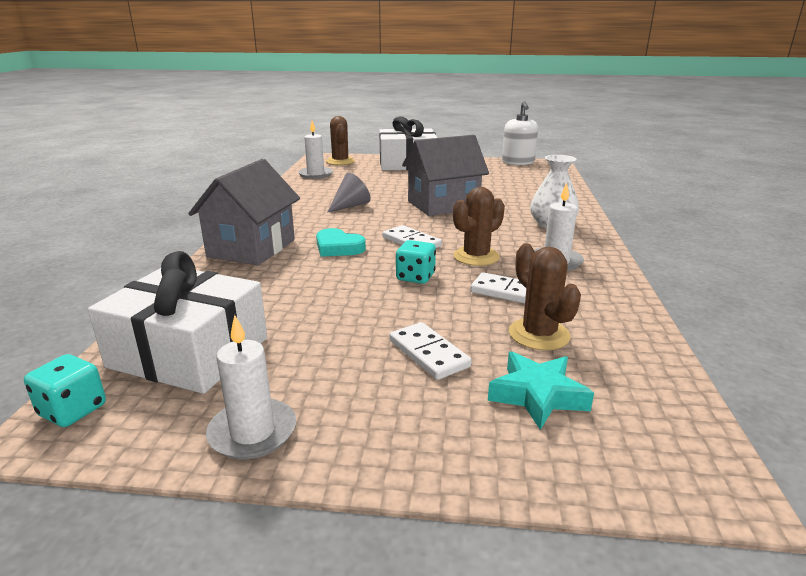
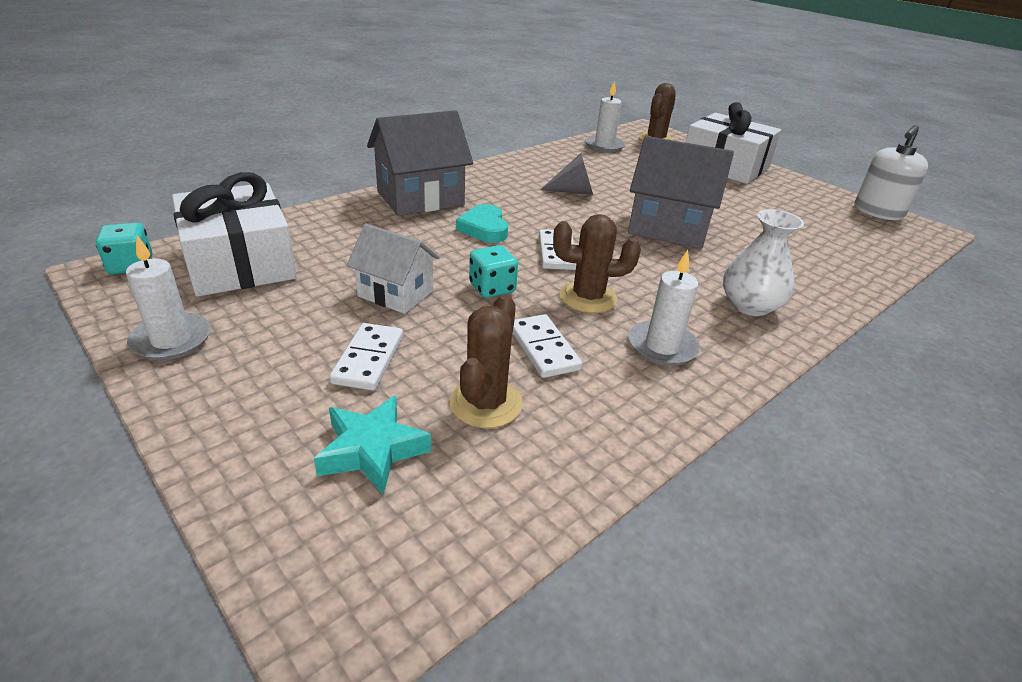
camera: 40 degrees right, 10 degrees up
(362, 310) = (395, 293): none -> white house

